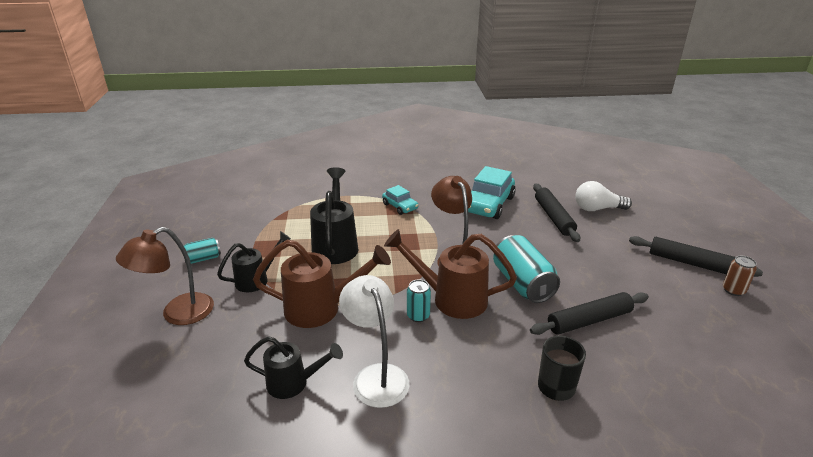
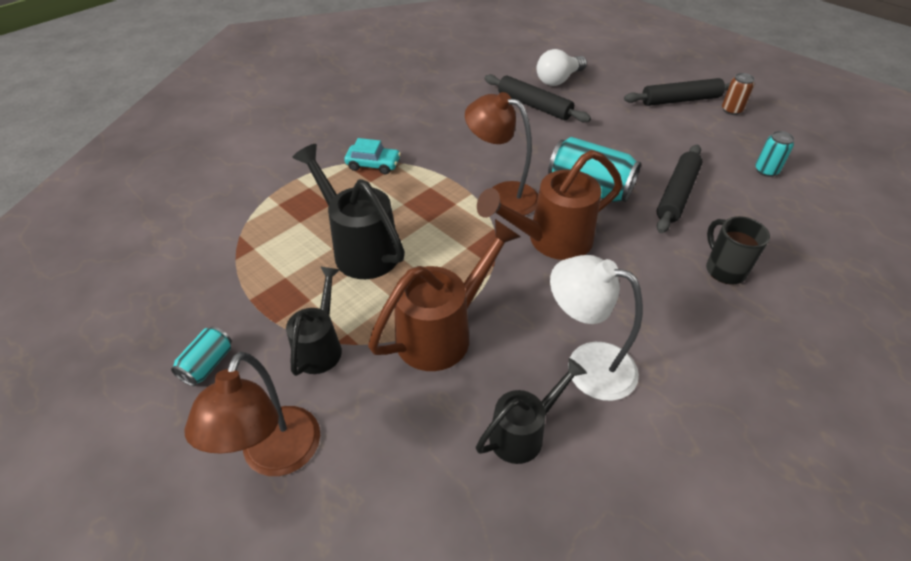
camera: 40 degrees left, 15 degrees up
(418, 316) = (544, 277): turquoise can -> turquoise can (766, 171)
(488, 204) = (460, 119): turquoise car -> none

